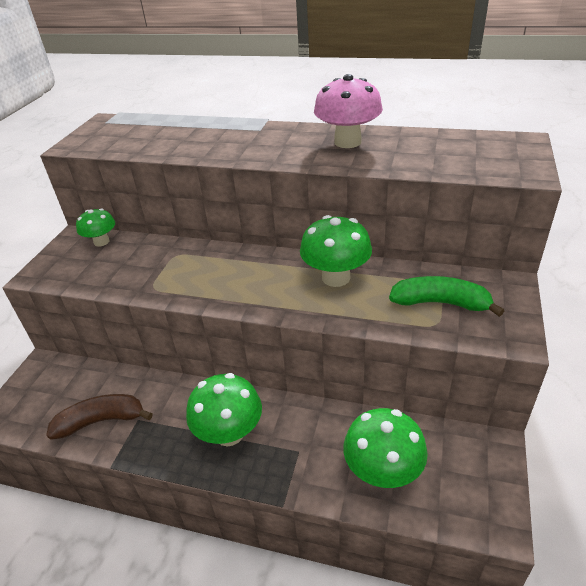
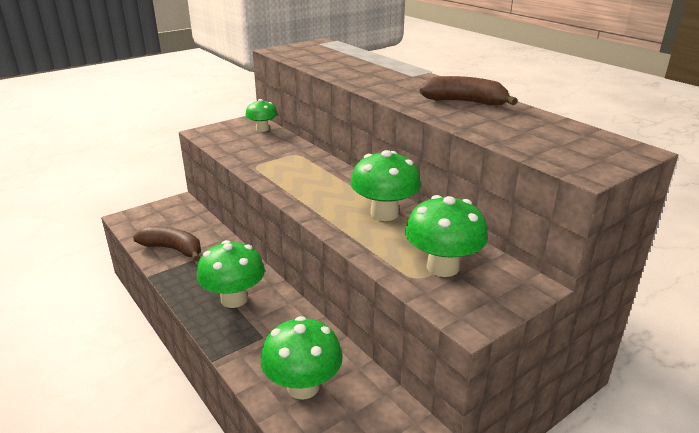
camera: 35 degrees right, 10 degrees down
(347, 142) = (465, 102): pink mushroom -> brown banana
(440, 303) = (442, 267): green banana -> green mushroom

